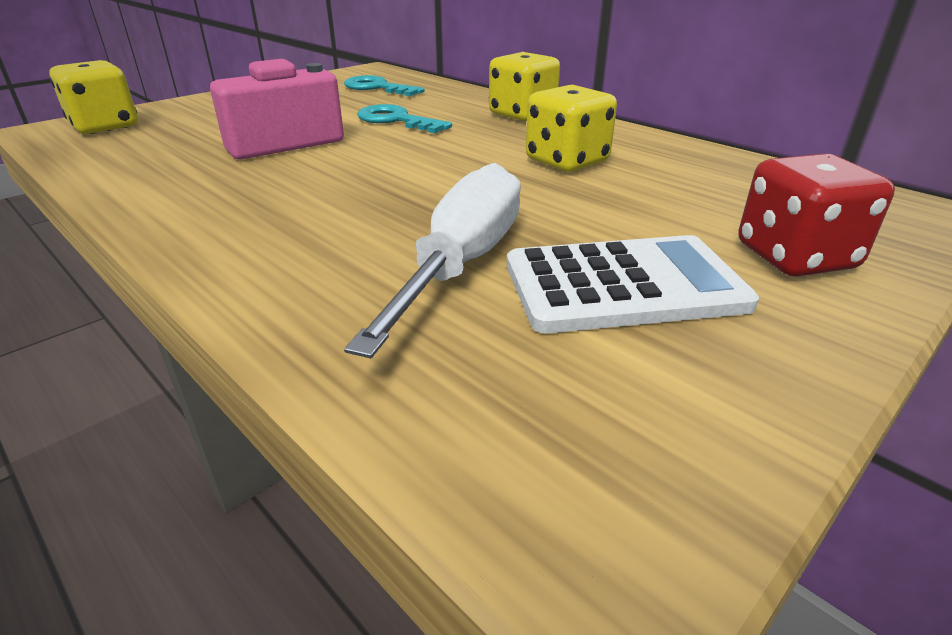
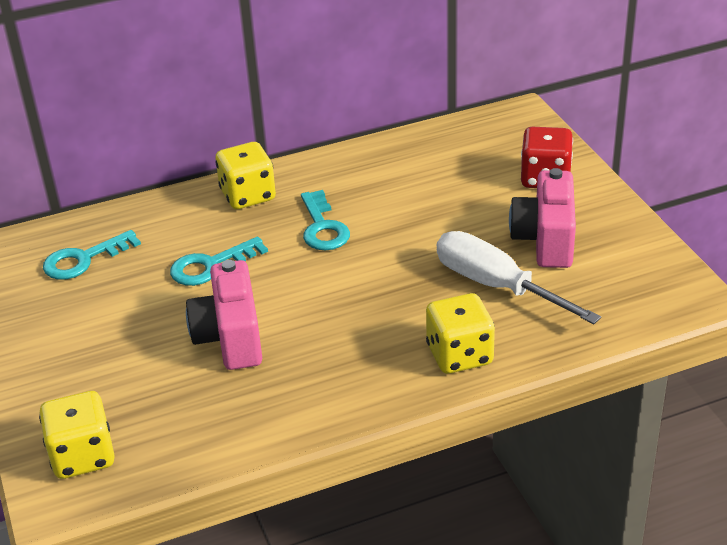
camera: 65 degrees left, 5 degrees up
(500, 148) = (323, 227): none -> turquoise key
(566, 161) = (371, 206): yellow dice -> yellow dice (459, 355)
(623, 285) = (545, 240): white calculator -> pink camera

